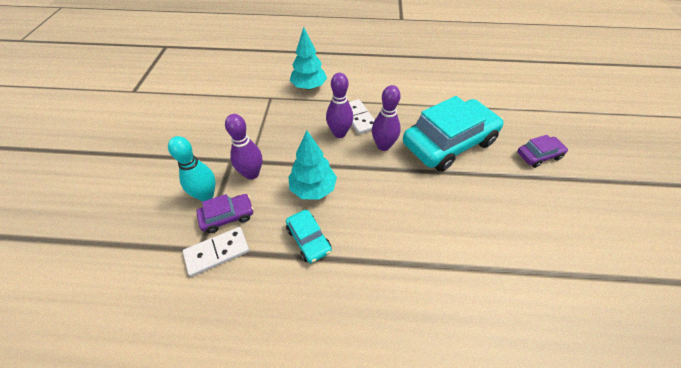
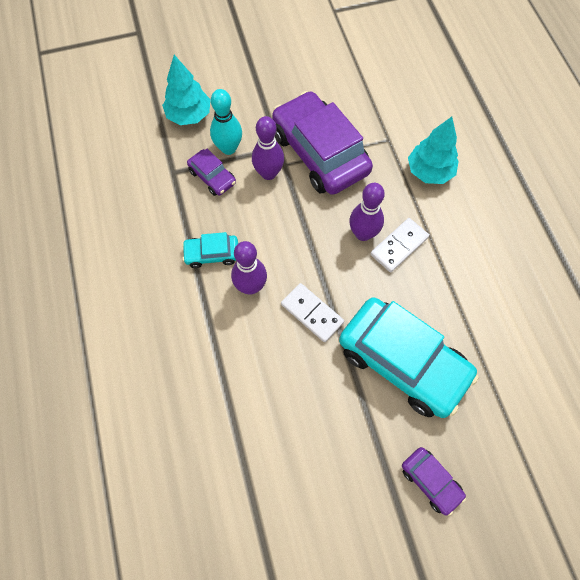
camera: 70 degrees right, 15 degrees up
(217, 252) = (175, 187): white domino -> white domino (312, 313)
(255, 136) = (319, 153): none -> purple car
(308, 240) = (212, 254): turquoise car -> turquoise car turned 45 degrees clockwise
(313, 189) = (272, 236): turquoise tree -> turquoise tree (189, 115)
(383, 146) = (364, 287): purple bowling pin -> purple bowling pin (251, 286)

